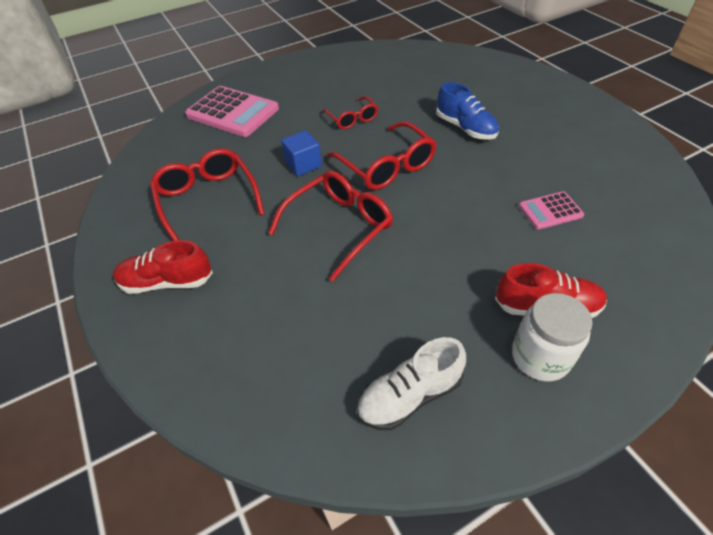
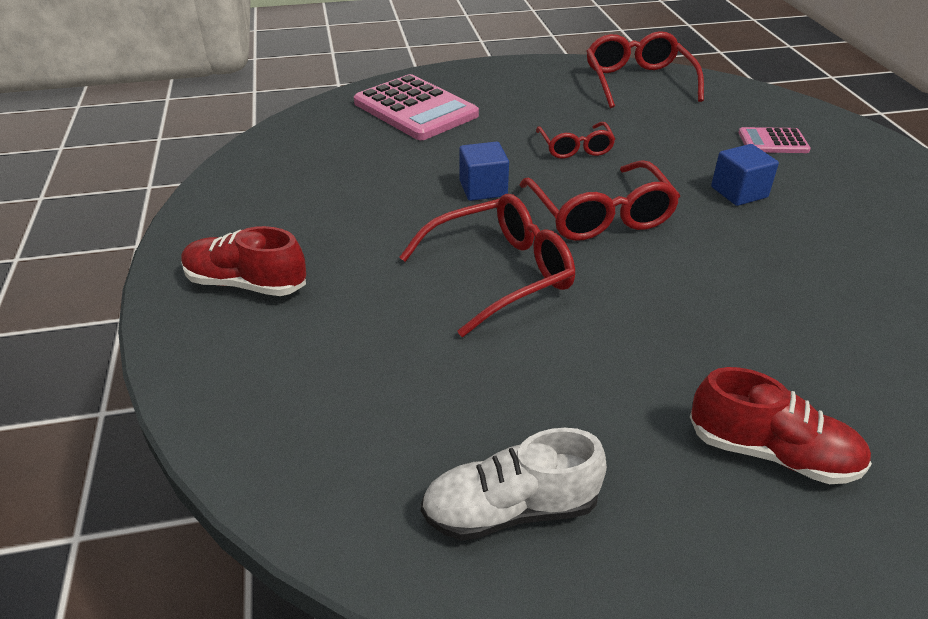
camera: 15 degrees right, 10 degrees down
(208, 199) = (339, 202): red glasses -> red glasses (638, 82)
(465, 128) = (739, 192): blue shoe -> blue cube
(540, 357) = (733, 517): white jar -> none
(550, 211) = (831, 327): pink calculator -> pink calculator (773, 142)

